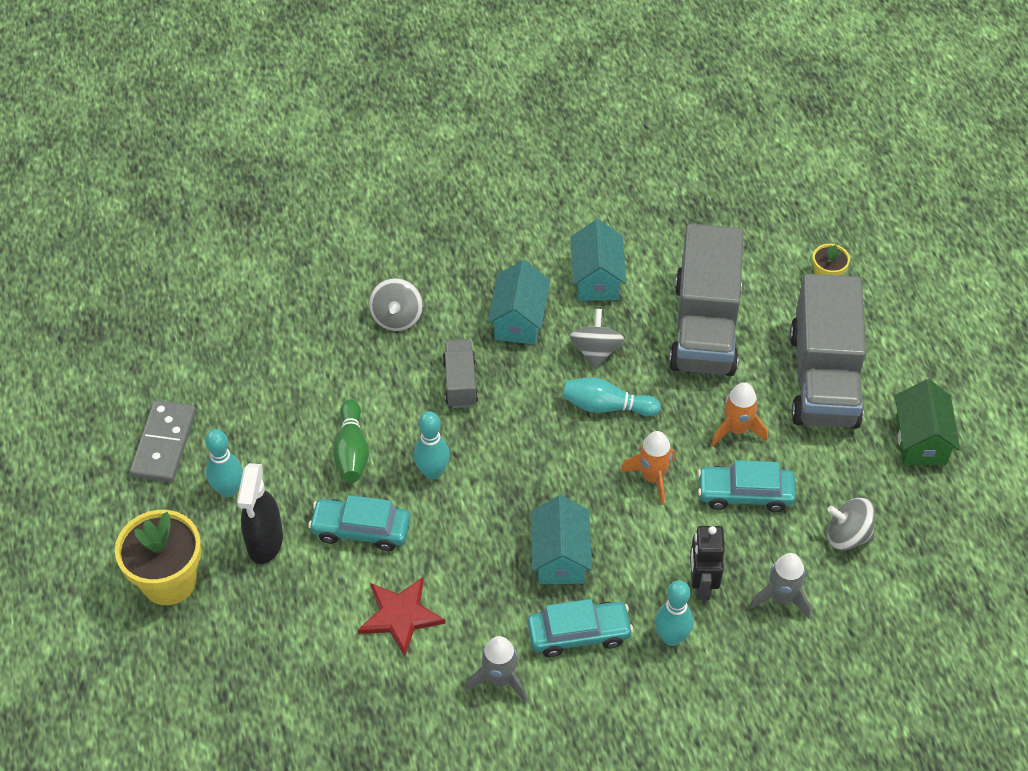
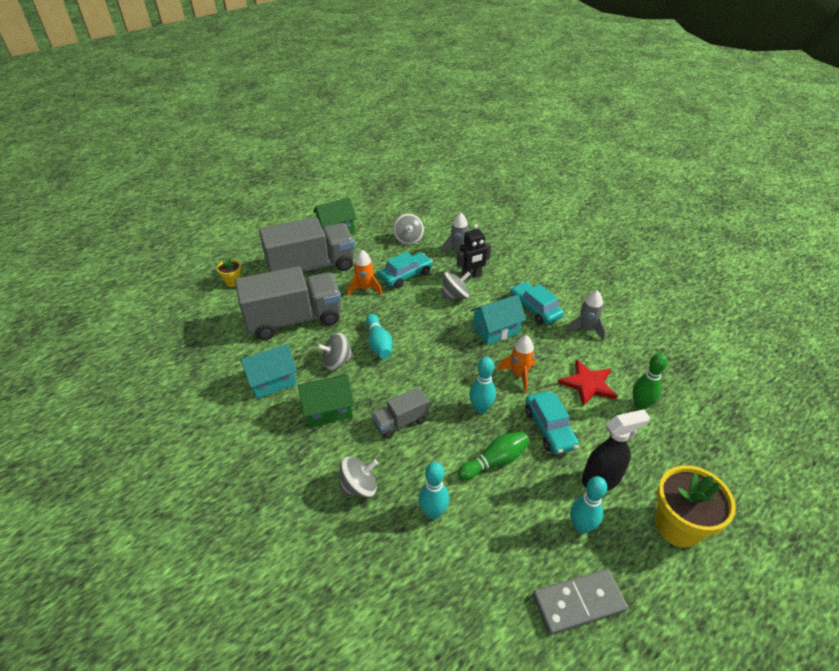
camera: 115 degrees left, 10 degrees down
(332, 657) = (640, 405): none -> green bowling pin
(519, 320) = (328, 410): turquoise house -> green house
(652, 477) = (418, 310): orange rocket -> orange rocket (519, 375)
(663, 539) = (455, 296): none -> grey spinning top
(671, 637) = (509, 278): turquoise bowling pin -> turquoise bowling pin (433, 512)
(745, 494) = (406, 275): turquoise car -> turquoise car turned 105 degrees counterclockwise

